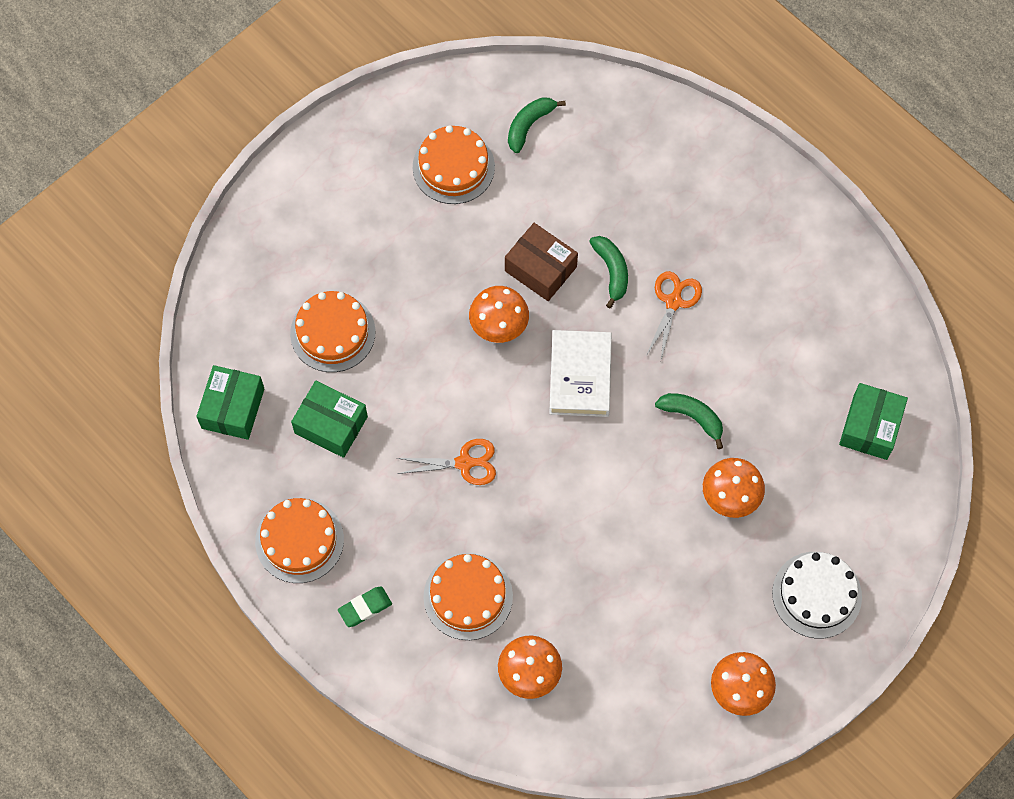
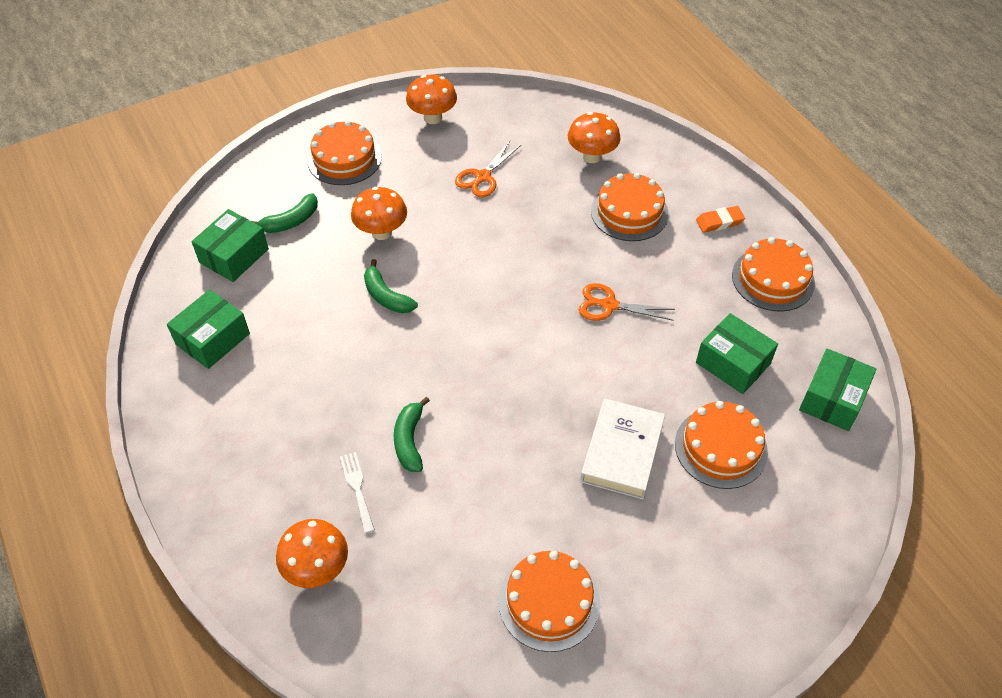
camera: 165 degrees left, 15 degrees down
(365, 608) = (719, 222): green eraser -> orange eraser
(499, 326) = (544, 414): orange mushroom -> orange mushroom (317, 568)
(529, 125) = (442, 632): green banana -> green banana (291, 221)
(540, 269) = (483, 460): brown box -> none
(580, 376) = (477, 351): white book -> white book (622, 452)
(640, 218) = (357, 488): none -> white fork
(674, 301) = (359, 397): orange scissors -> orange scissors (482, 177)
(817, 594) = (344, 158): white cake -> orange cake
(838, 327) = (213, 339): none -> green box

